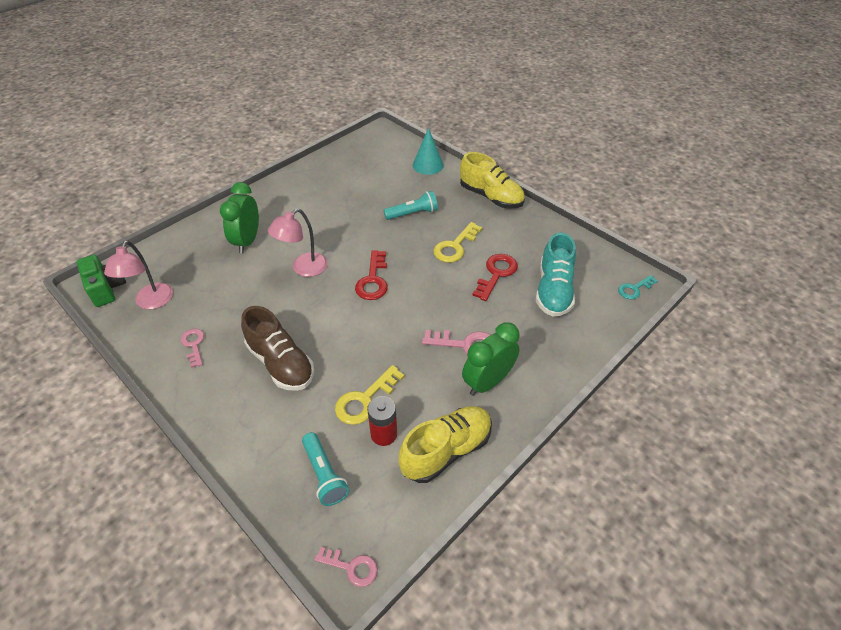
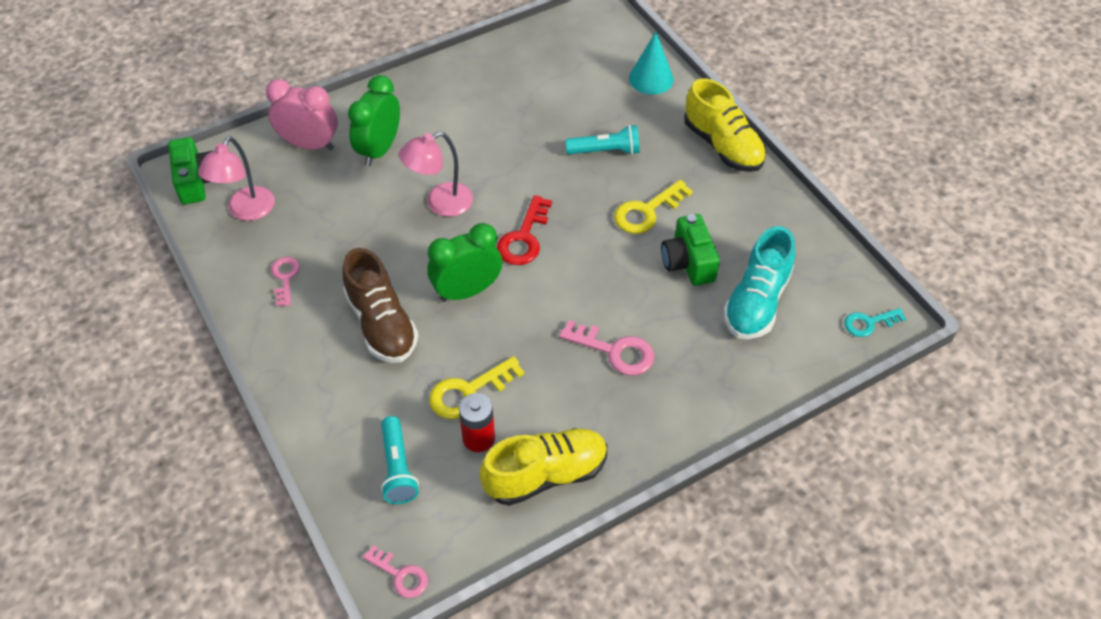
camera: 15 degrees right, 5 degrees up
(192, 247) = (309, 144): none -> pink clock
(487, 382) = (624, 404): green clock -> green clock (467, 291)
(496, 274) = (688, 262): red key -> green camera

